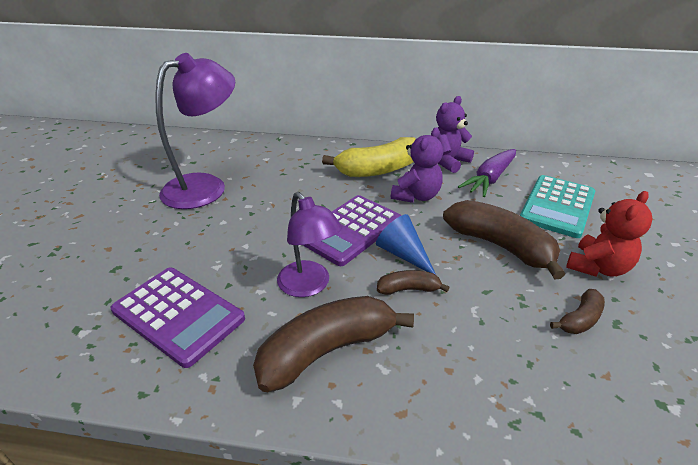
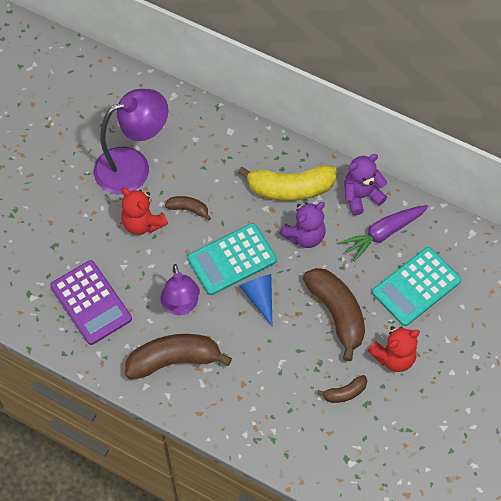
camera: 20 degrees right, 25 degrees up
(230, 224) = (143, 223): none -> red teddy bear
(350, 230) = (232, 259): purple calculator -> turquoise calculator
(408, 289) = (246, 331): brown banana -> brown banana (188, 209)

